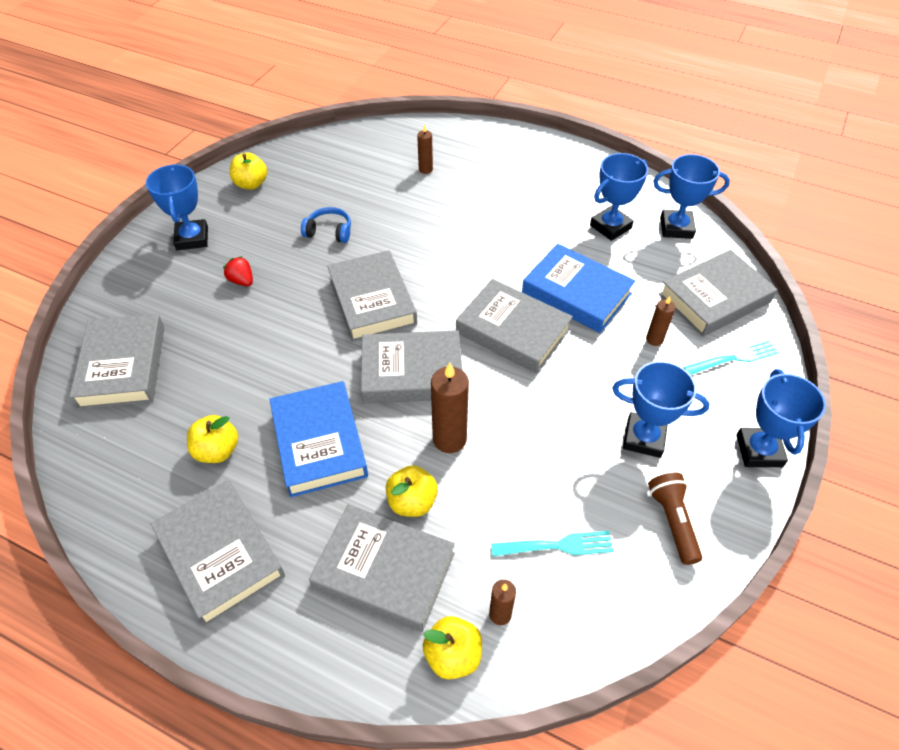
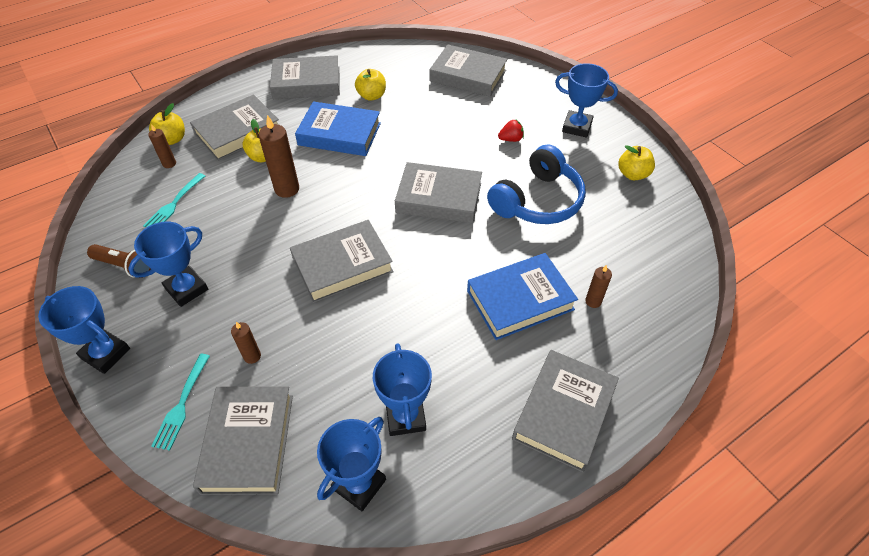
camera: 120 degrees right, 0 degrees up
(329, 231) = (538, 201): blue headphones -> blue headphones, size x2.03
(412, 372) = (354, 193): grey book -> grey book (564, 412)
(576, 293) = (345, 331): blue book -> blue book (520, 300)

